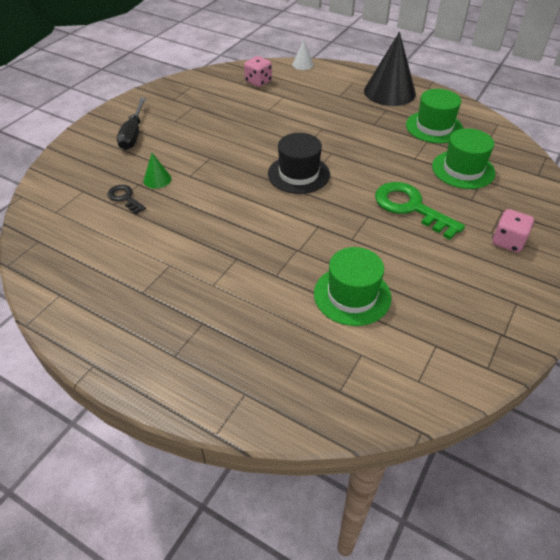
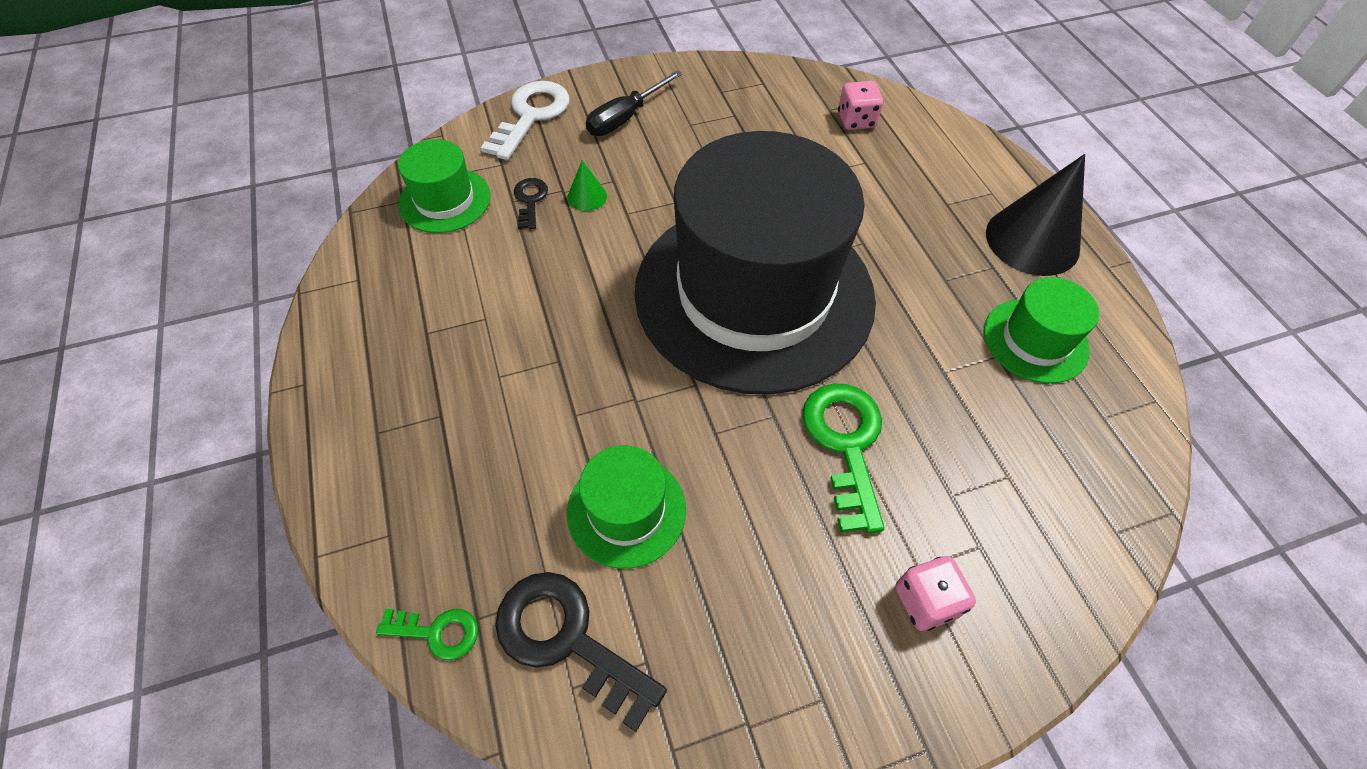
camera: 40 degrees right, 10 degrees up
(72, 159) = (531, 115): none -> white key
(298, 174) = (754, 293): black hat -> black hat, size x2.43
(302, 64) = (949, 124): white cone -> none
(328, 412) = (437, 632): none -> green key
(392, 364) = (567, 639): none -> black key
(463, 169) = (997, 439): green hat -> green hat (445, 200)

